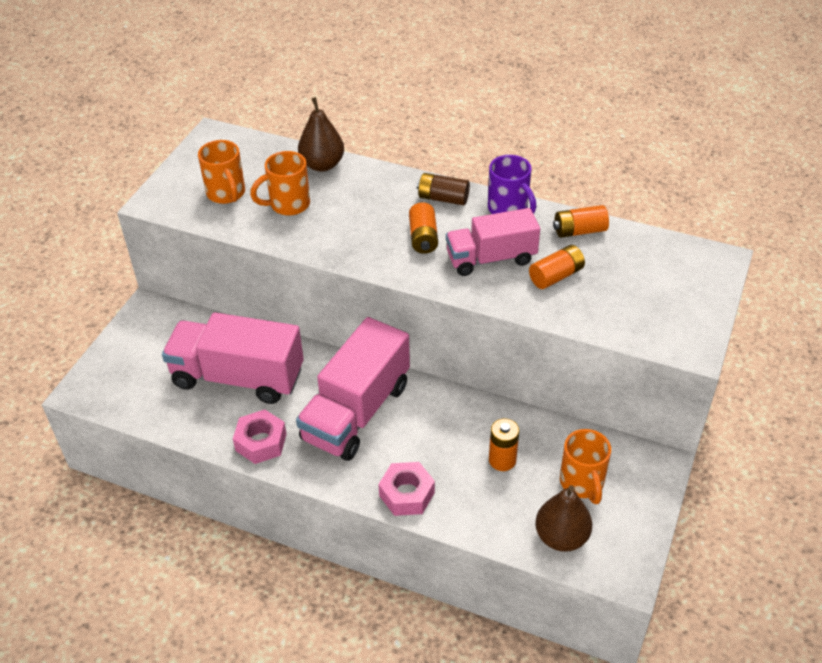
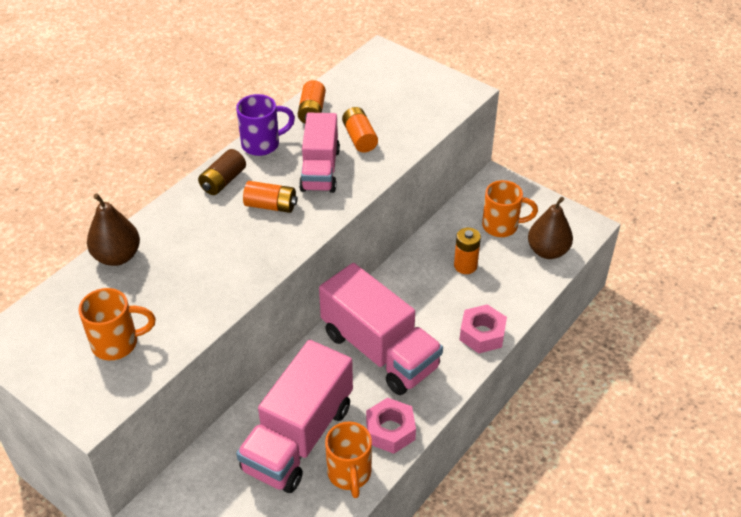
camera: 75 degrees left, 0 degrees up
(288, 205) = (167, 294): orange mug -> orange mug (349, 474)

